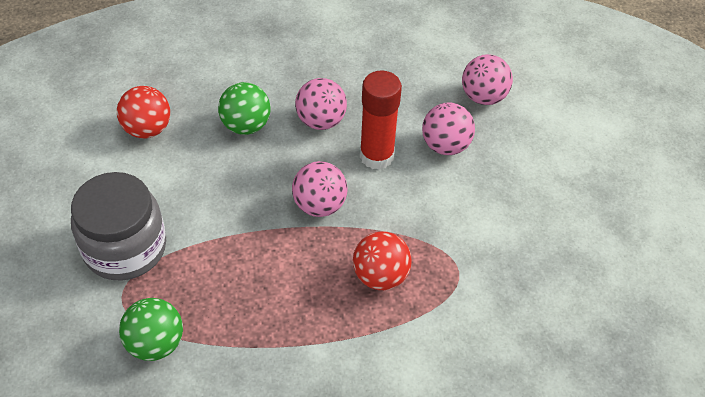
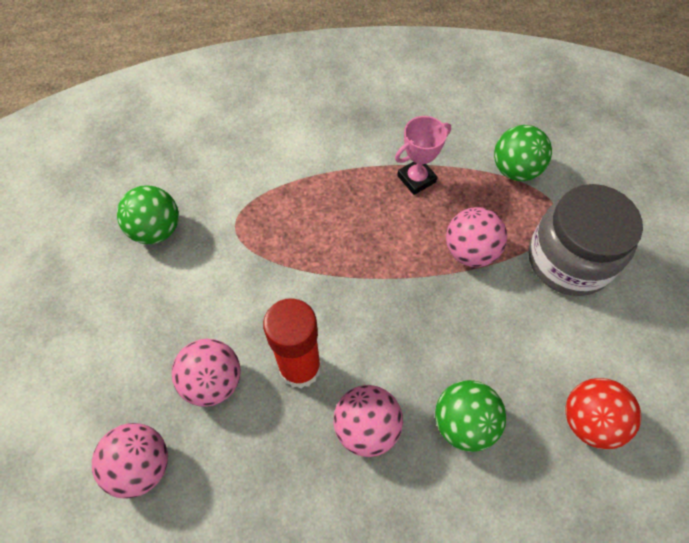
camera: 175 degrees left, 10 degrees up
(269, 328) = (416, 179): none -> pink trophy
(319, 205) = (370, 302): pink ball -> pink ball (470, 251)
(380, 276) = (312, 222): red ball -> none
(535, 263) = (156, 229): none -> green ball

